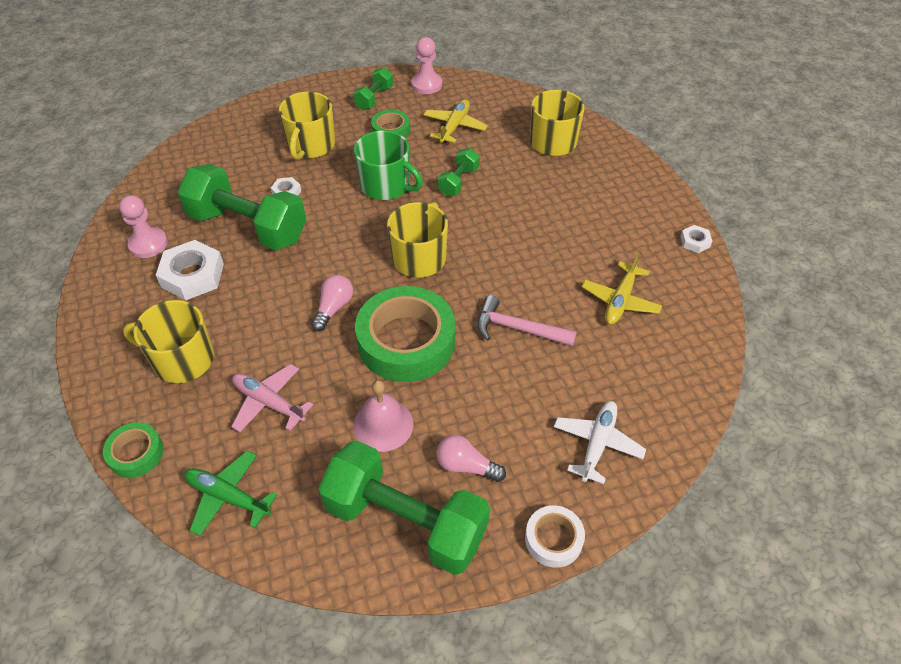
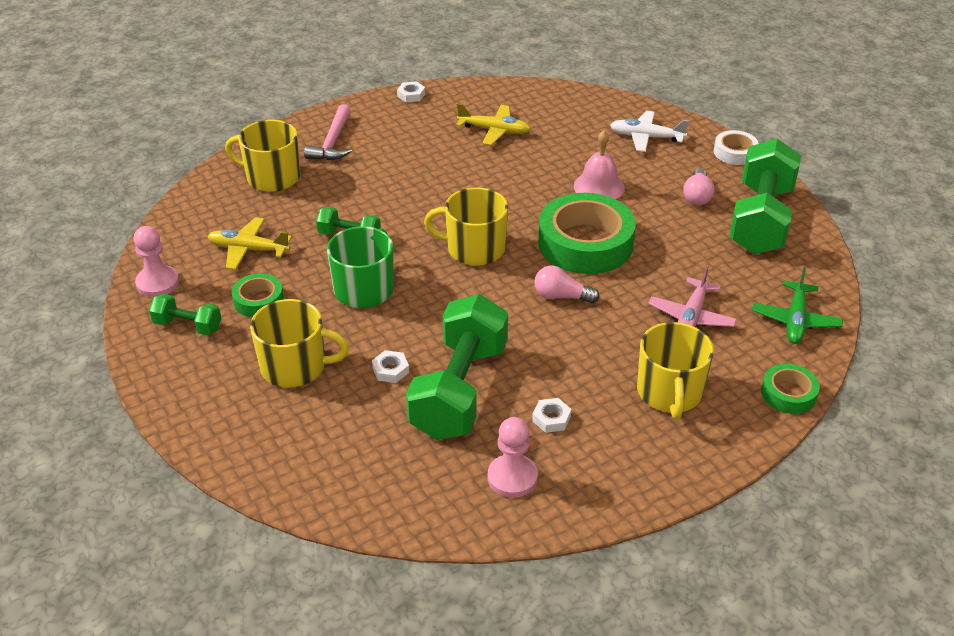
camera: 100 degrees left, 10 degrees down
(192, 275) = (551, 418): white nut -> white nut, size x0.50
(383, 425) = (681, 244): pink bell -> pink bell (599, 186)
(518, 329) = (546, 181): pink hammer -> pink hammer (332, 142)

